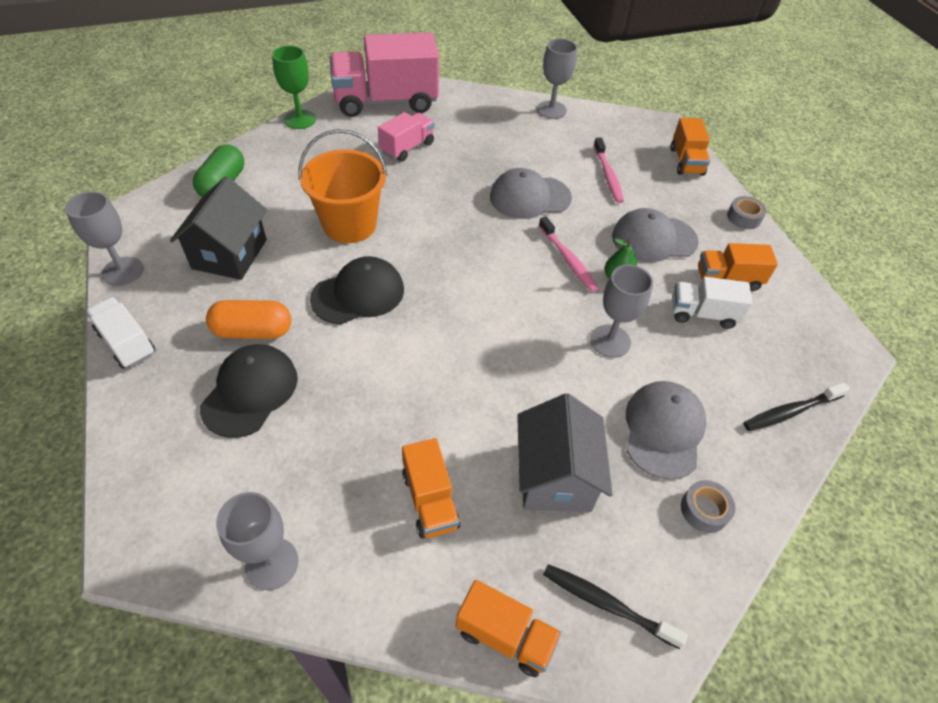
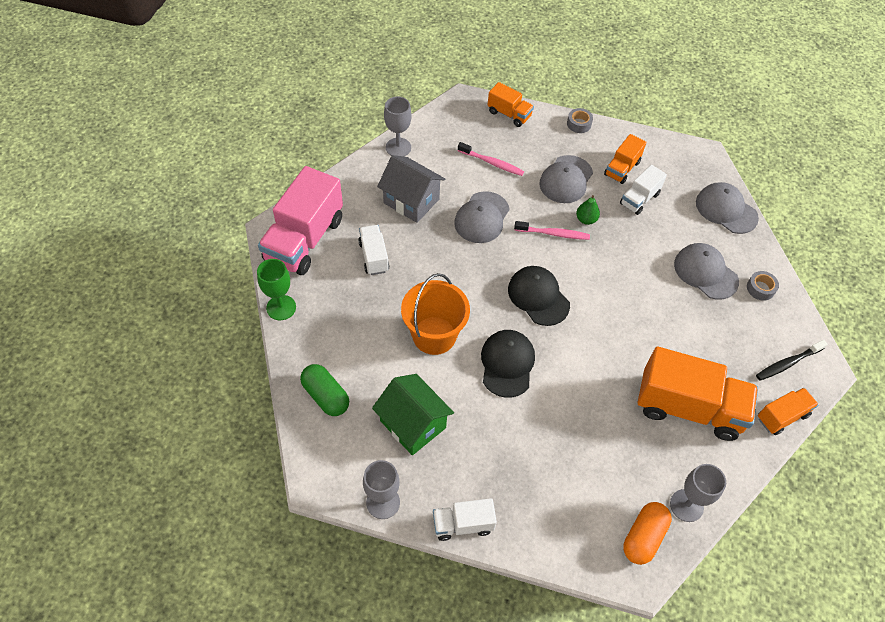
camera: 55 degrees left, 5 degrees up
(229, 254) = (413, 424): black house -> green house
(250, 392) = (554, 465): black cap -> black cap (538, 297)
(253, 331) = (501, 441): orange capsule -> orange capsule (643, 537)
(407, 148) = (374, 257): pink truck -> white truck
(430, 500) = (688, 407): orange truck -> orange truck, size x1.95
(555, 476) = (706, 340): grey house -> grey house (411, 201)
(610, 341) = (631, 255): grey goblet -> none
(791, 411) = (726, 210): black toothbrush -> grey cap

